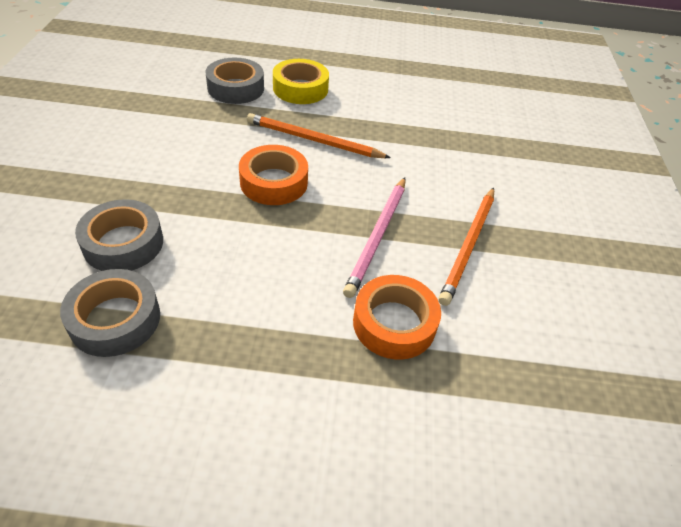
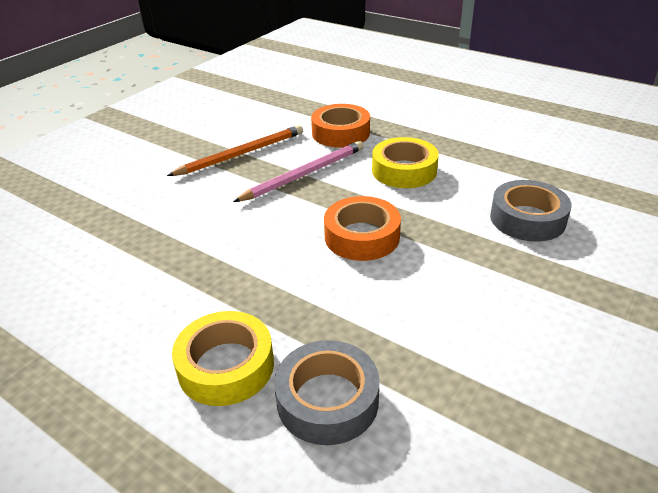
camera: 145 degrees left, 10 degrees down
(115, 319) = (533, 174): grey tape -> none
(276, 275) = (404, 170): none -> yellow tape
(313, 140) = (282, 272): orange pencil -> none

